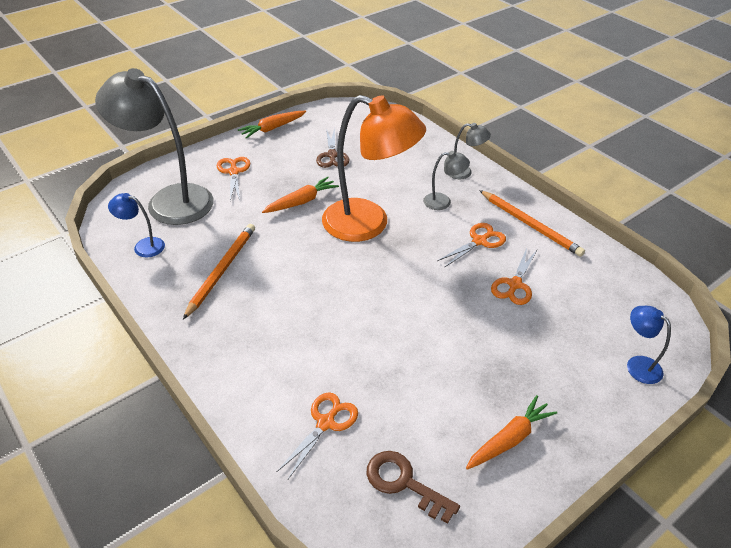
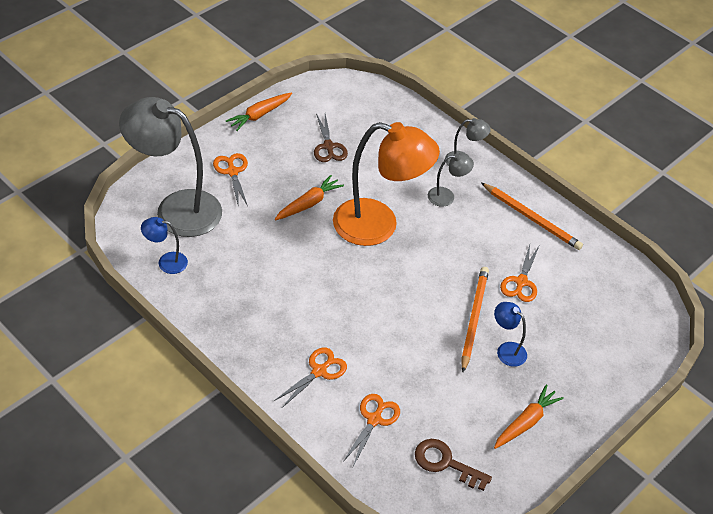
camera: 10 degrees left, 5 degrees up
(222, 270) = (249, 283): orange pencil -> orange pencil (473, 318)
(479, 241) = (485, 239): orange scissors -> orange scissors (319, 371)
(637, 365) = (629, 351): blue lamp -> blue lamp (506, 350)

